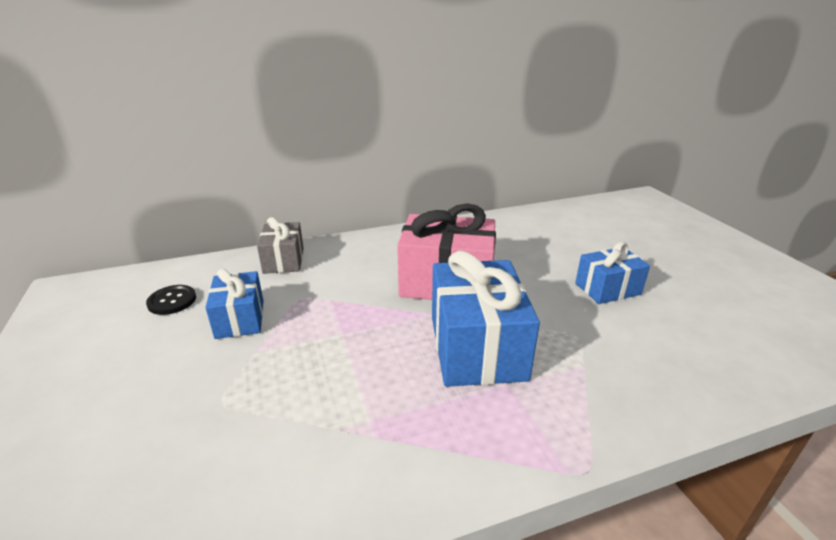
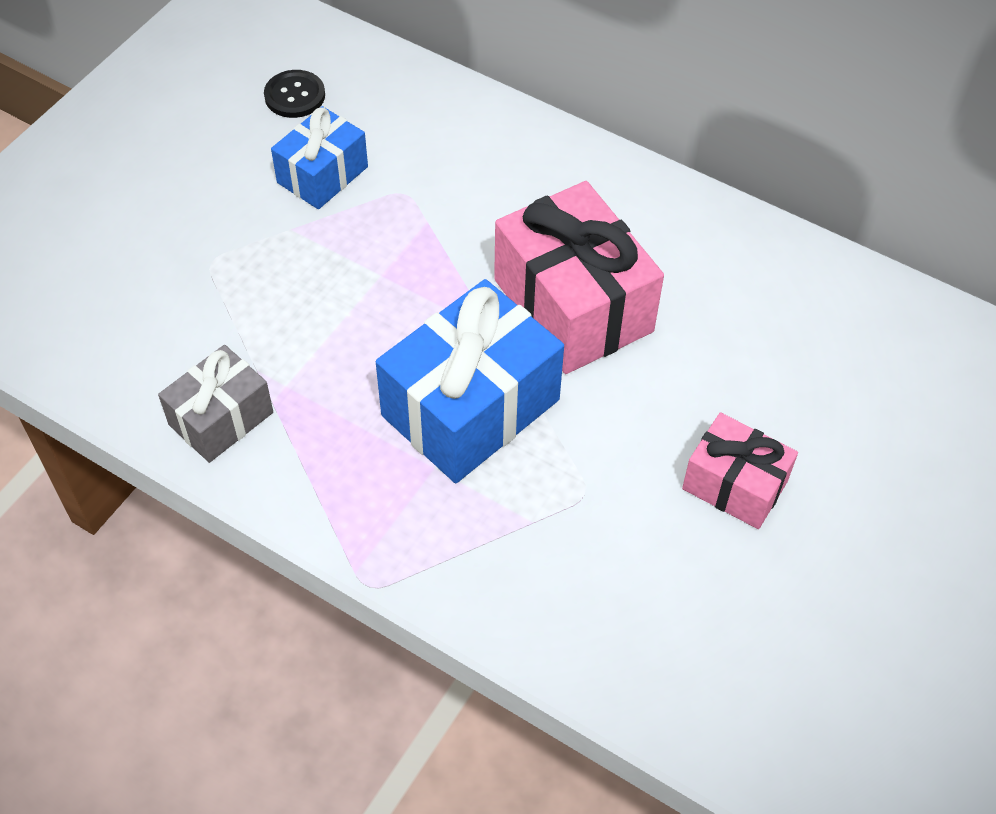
camera: 50 degrees right, 25 degrees up
(283, 260) = (456, 119): grey gift -> grey gift (221, 418)
(607, 289) = (734, 485): blue gift -> pink gift

